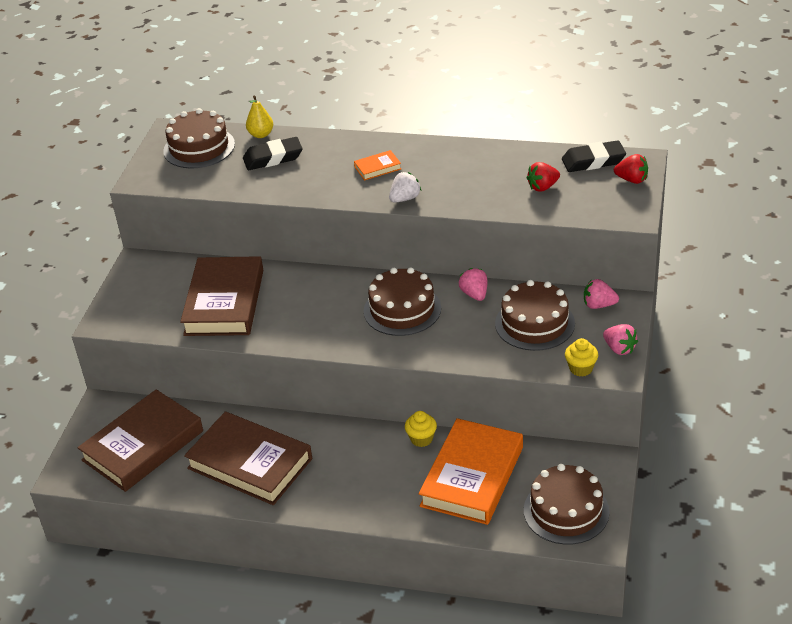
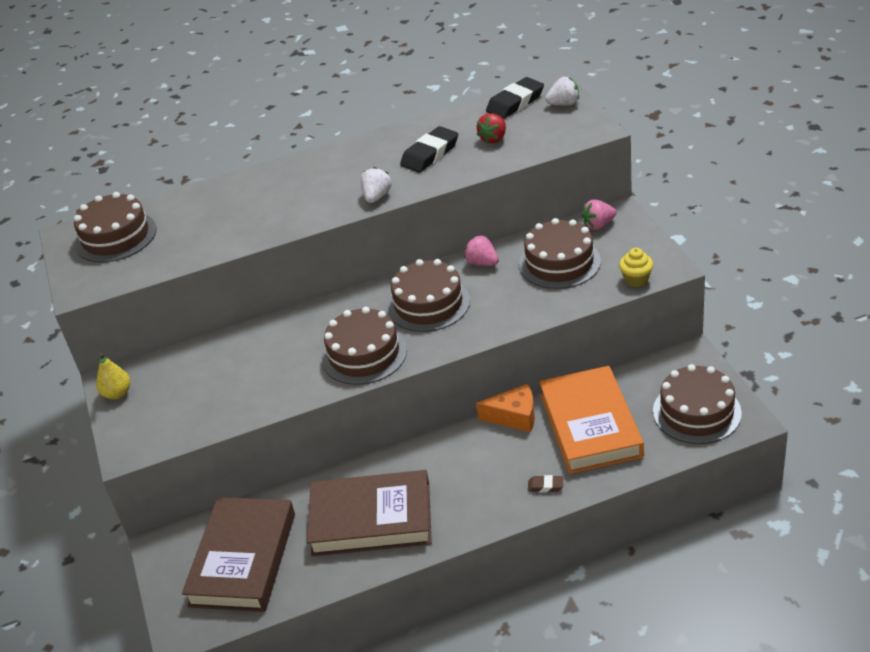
camera: 30 degrees left, 0 degrees up
(224, 302) = (244, 375): brown book -> none
(261, 134) = (171, 201): yellow pear -> yellow pear (117, 393)
(273, 158) = (206, 215): black eraser -> black eraser (430, 154)
(319, 328) = (364, 354): none -> brown cake
(377, 168) = (322, 183): orange book -> none
(393, 507) = (545, 486): none -> brown eraser
(421, 439) = (514, 417): yellow cupcake -> orange cheese
(619, 349) = (651, 250): pink strawberry -> none
(632, 180) = (564, 104): red strawberry -> white strawberry

